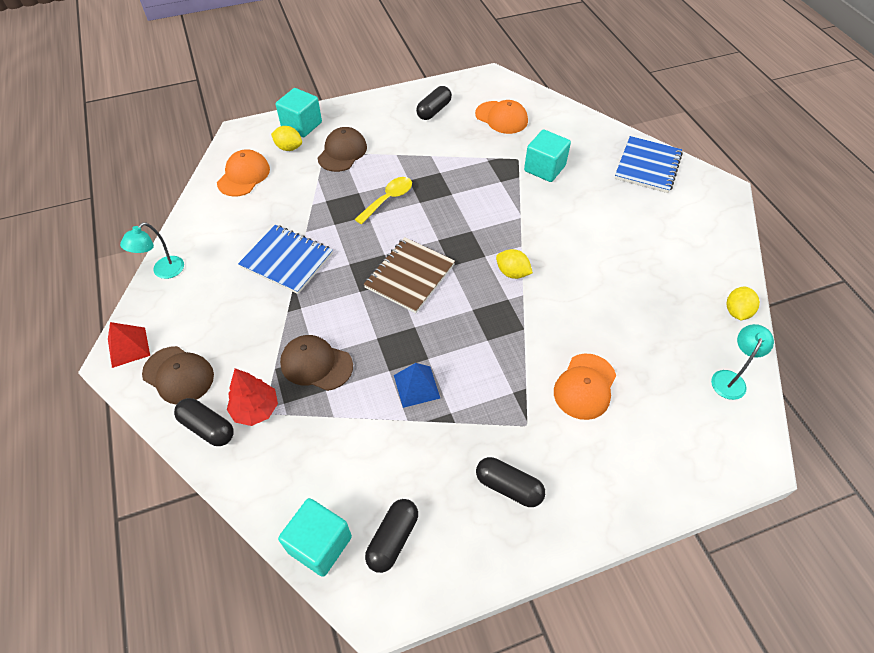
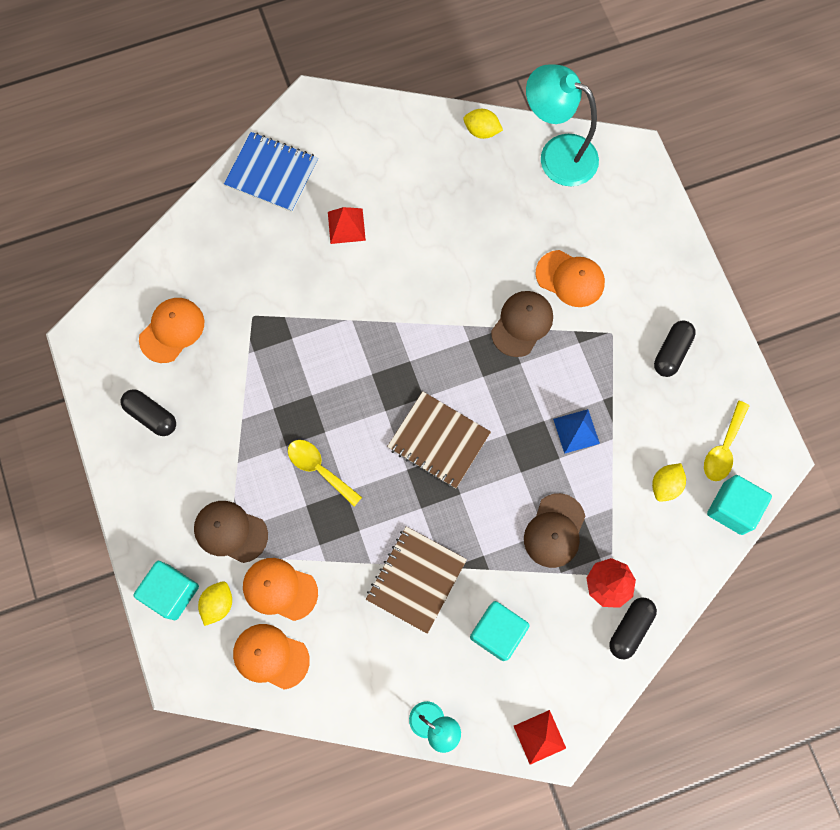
camera: 90 degrees left, 20 degrees up
(178, 375) = (572, 672): brown cap -> brown cap (522, 324)
(287, 260) = (416, 579): blue notebook -> brown notebook
(294, 179) = (279, 589): none -> orange cap
(393, 539) = (723, 448): black capsule -> yellow spoon
(512, 273) = (433, 334): yellow lemon -> yellow lemon (665, 485)
(544, 168) = (271, 286): turquoise cube -> turquoise cube (497, 632)
(609, 212) = (346, 226): none -> red pyramid
(730, 379) = (557, 154): turquoise lamp -> turquoise lamp, size x1.89

